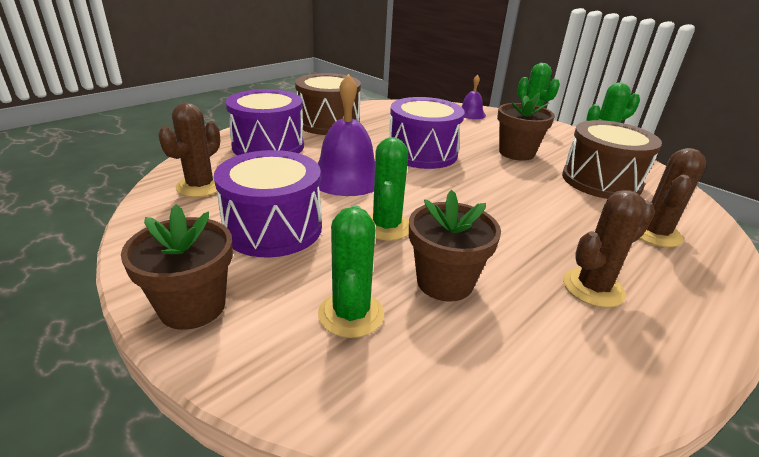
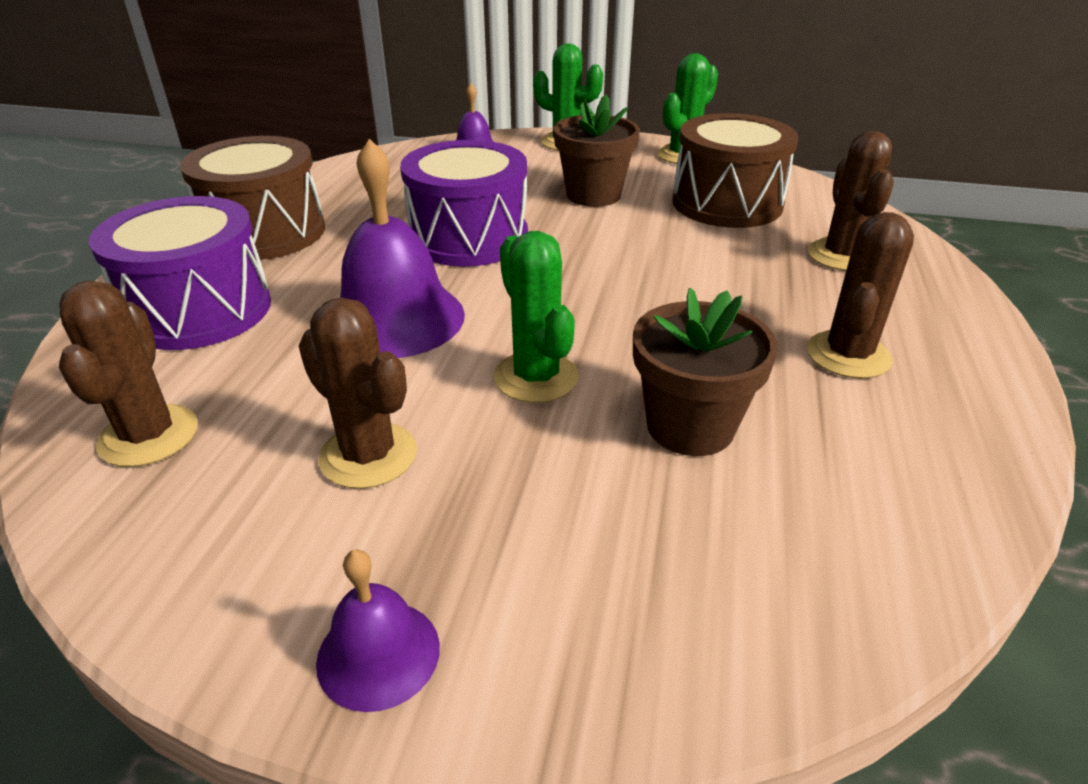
camera: 30 degrees left, 5 degrees up
(192, 307) = (378, 654): brown flower pot -> purple bell
(273, 228) = (368, 455): purple drum -> brown cactus
(351, 314) = (623, 534): green cactus -> none

